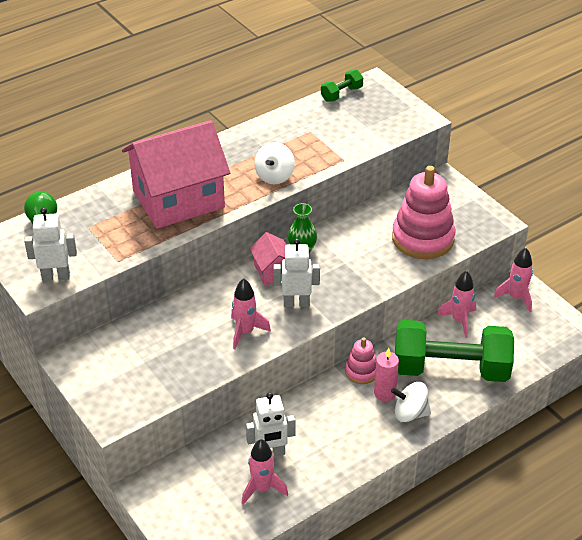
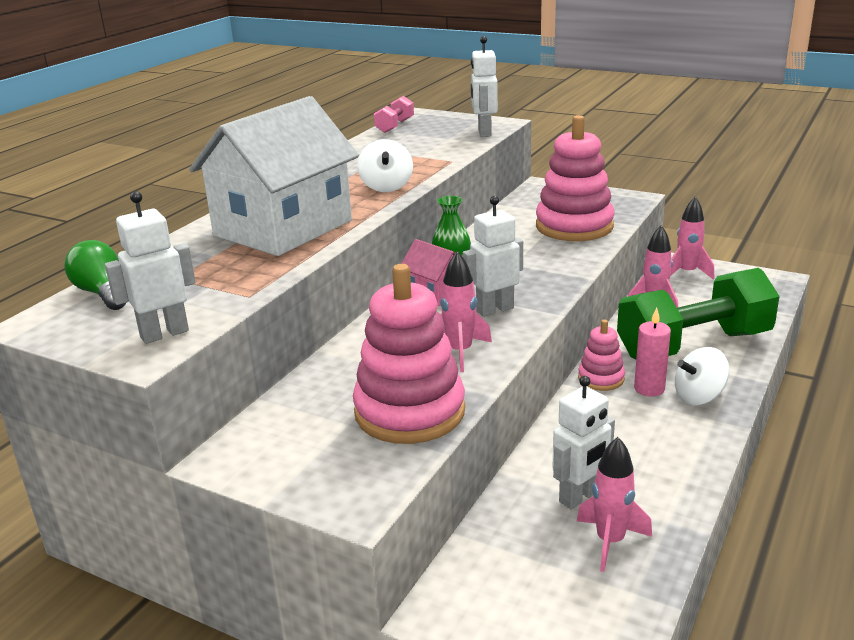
camera: 25 degrees left, 15 degrees down
(178, 199) = (283, 228): pink house -> white house
(182, 367) = (409, 412): none -> pink stacking toy
(341, 94) = (395, 126): green dumbbell -> pink dumbbell
(398, 129) = (484, 132): none -> white robot

